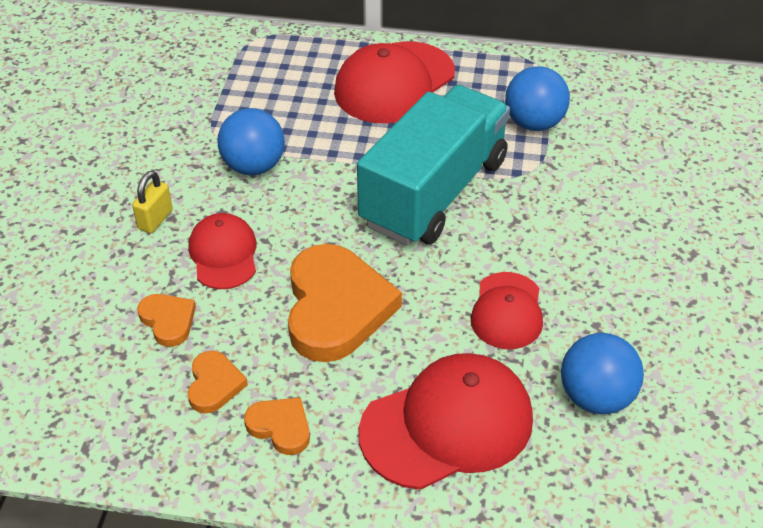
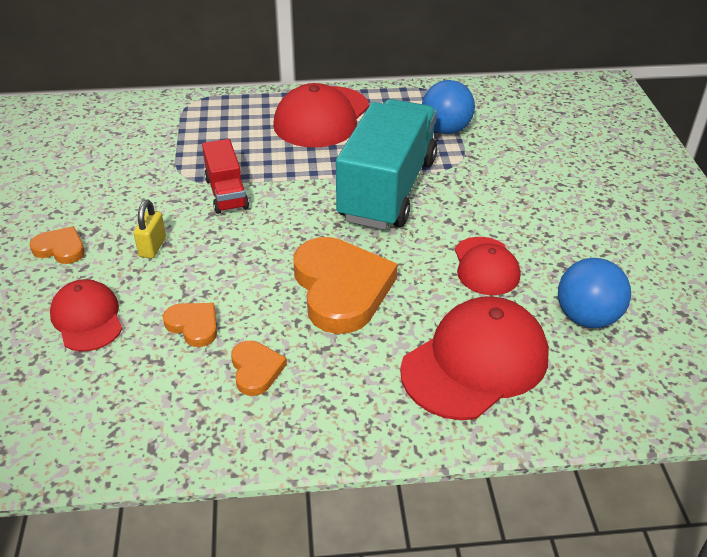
camera: 15 degrees left, 5 degrees down
(223, 254) = (225, 264): red cap -> red cap (87, 318)
(254, 166) = (226, 193): blue ball -> red truck
(280, 427) = (330, 393): orange heart -> orange heart (60, 248)

